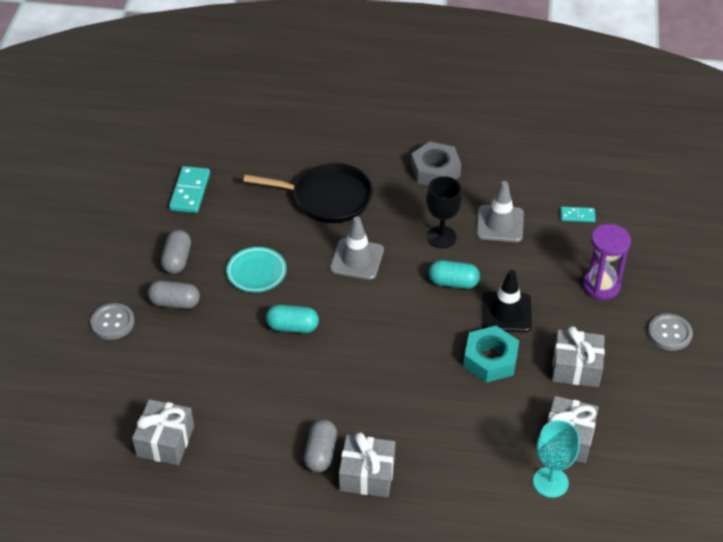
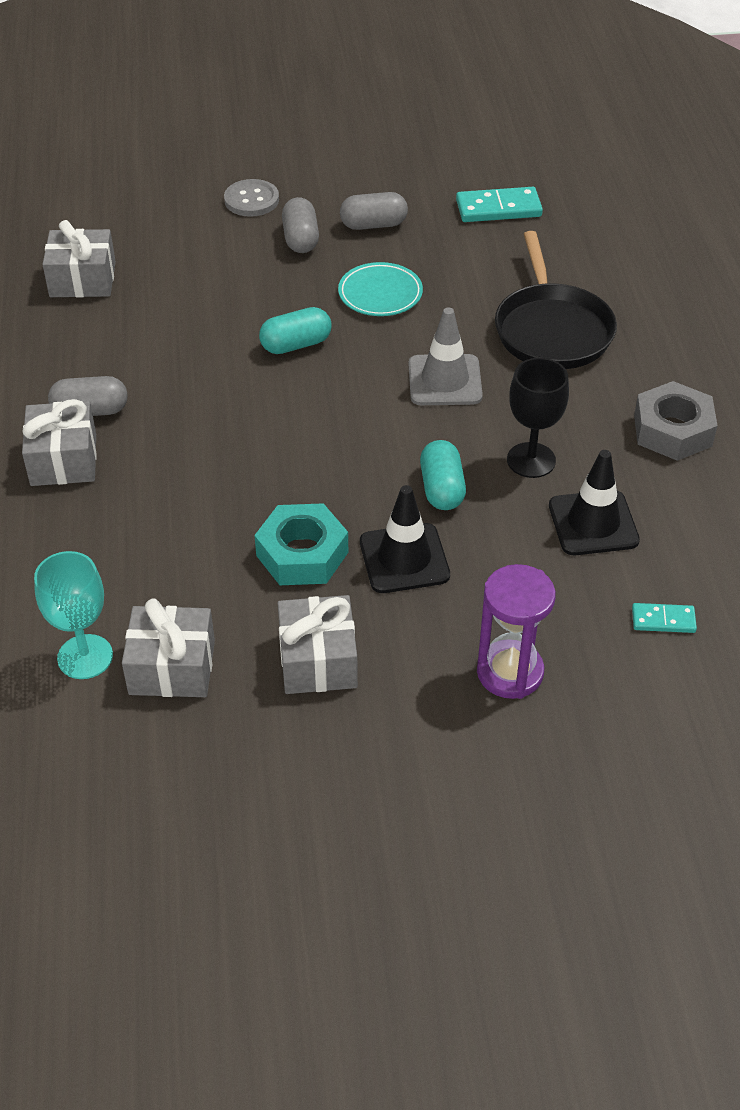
camera: 75 degrees right, 0 degrees up
(292, 327) = (296, 344): turquoise capsule -> turquoise capsule turned 75 degrees clockwise
(500, 224) = (593, 523): grey traffic cone -> black traffic cone
(577, 215) = (663, 620): turquoise domino -> turquoise domino turned 75 degrees counterclockwise
(669, 333) = (437, 782): grey button -> none

